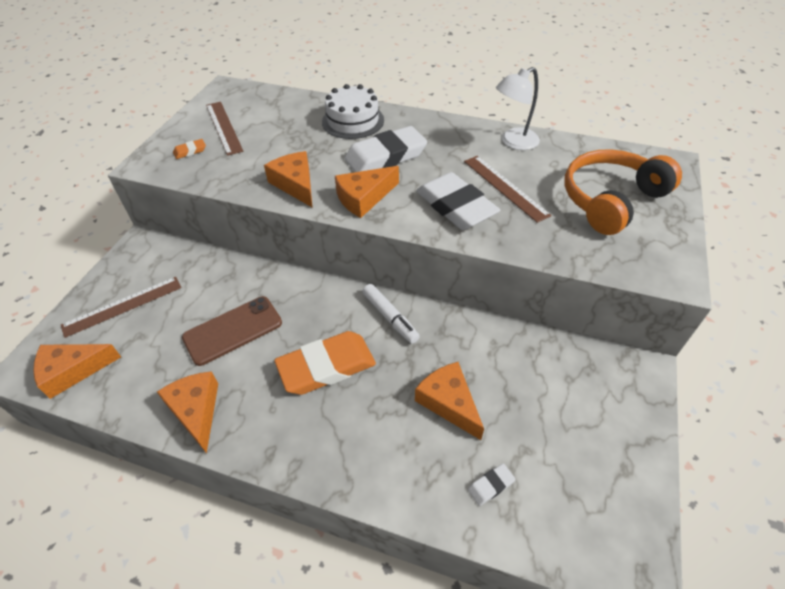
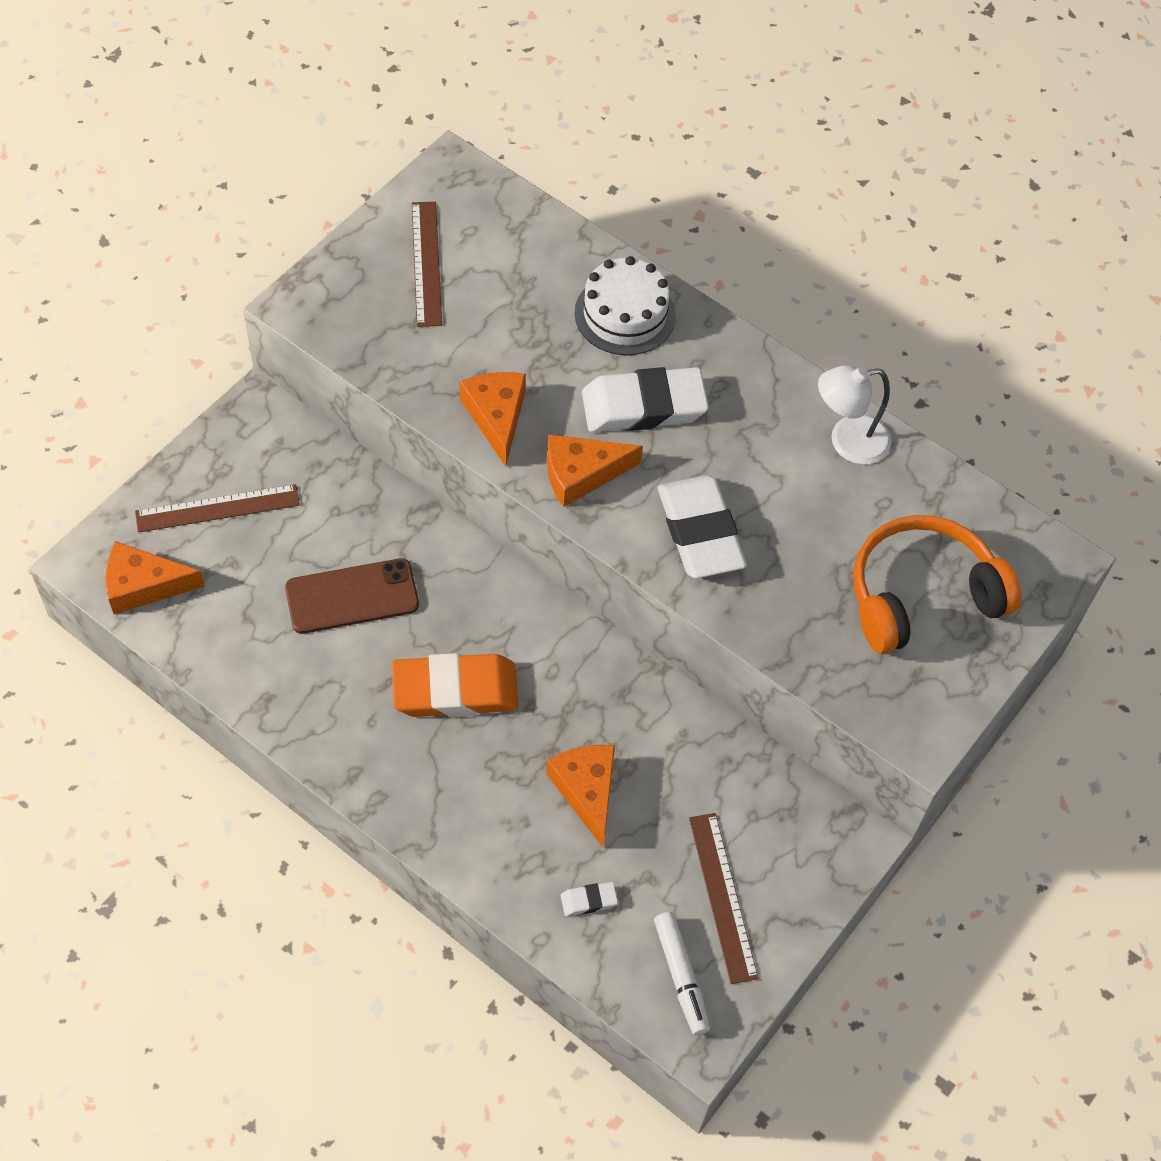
camera: 15 degrees right, 10 degrees up
(190, 151) = (366, 299): orange eraser -> none
(196, 410) = (281, 691): orange cheese -> none
(390, 317) = (563, 650): white marker -> white marker (681, 976)
(505, 187) = (786, 522): brown ruler -> brown ruler (722, 897)

